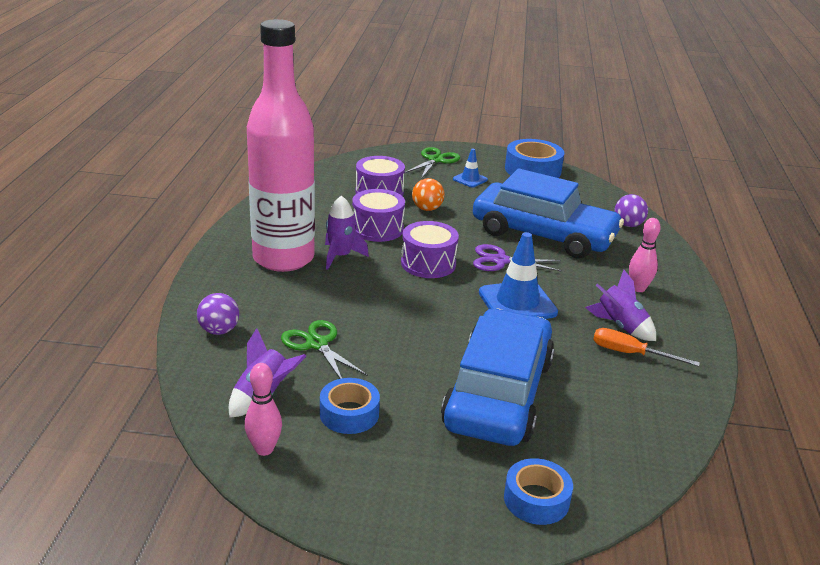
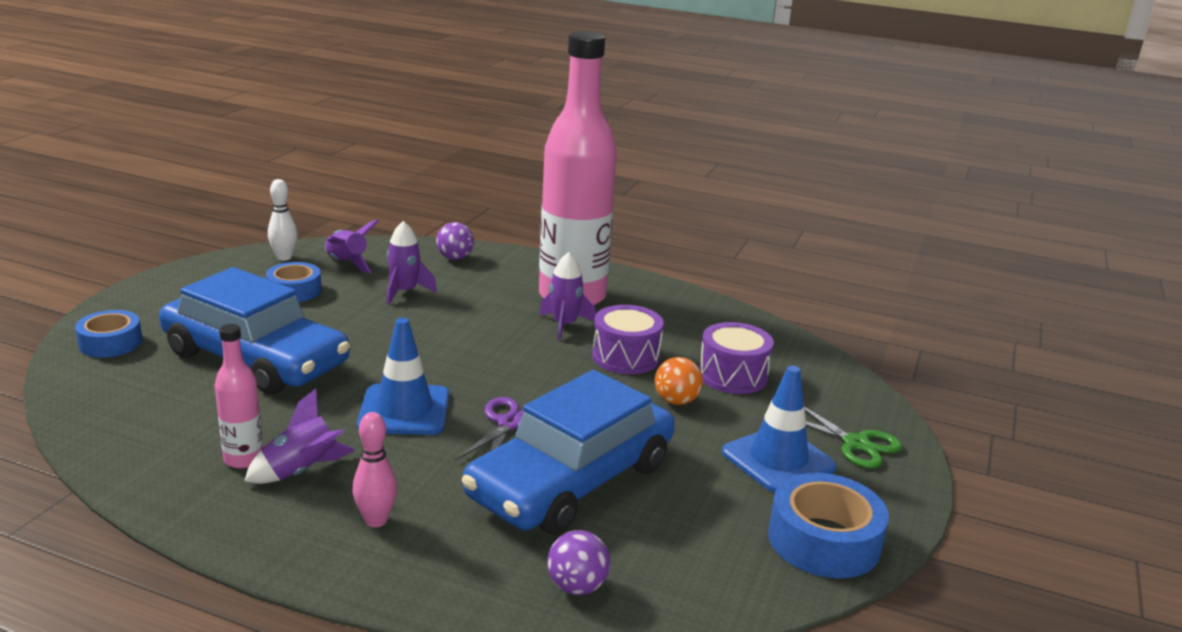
camera: 105 degrees right, 5 degrees down
(264, 449) = (284, 257): pink bowling pin -> white bowling pin
(317, 344) = (405, 292): green scissors -> purple rocket
(428, 263) = (525, 373): purple drum -> none
(470, 179) = (778, 460): blue traffic cone -> blue traffic cone, size x1.87
(630, 353) = (243, 459): orange screwdriver -> pink bottle

